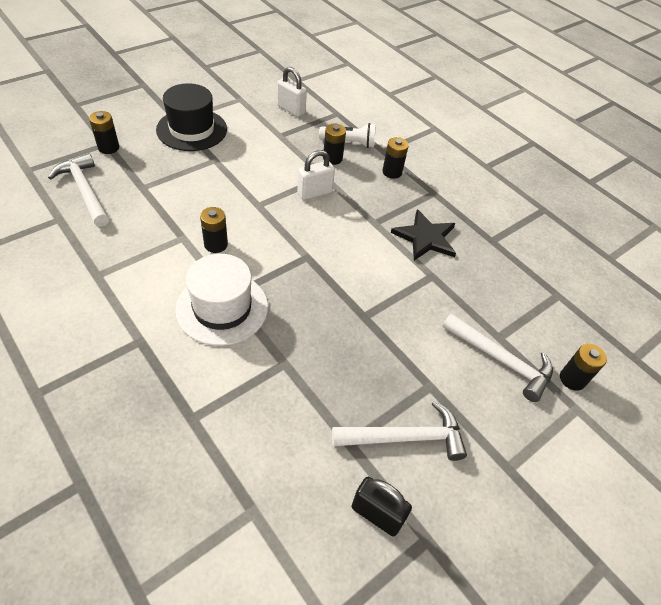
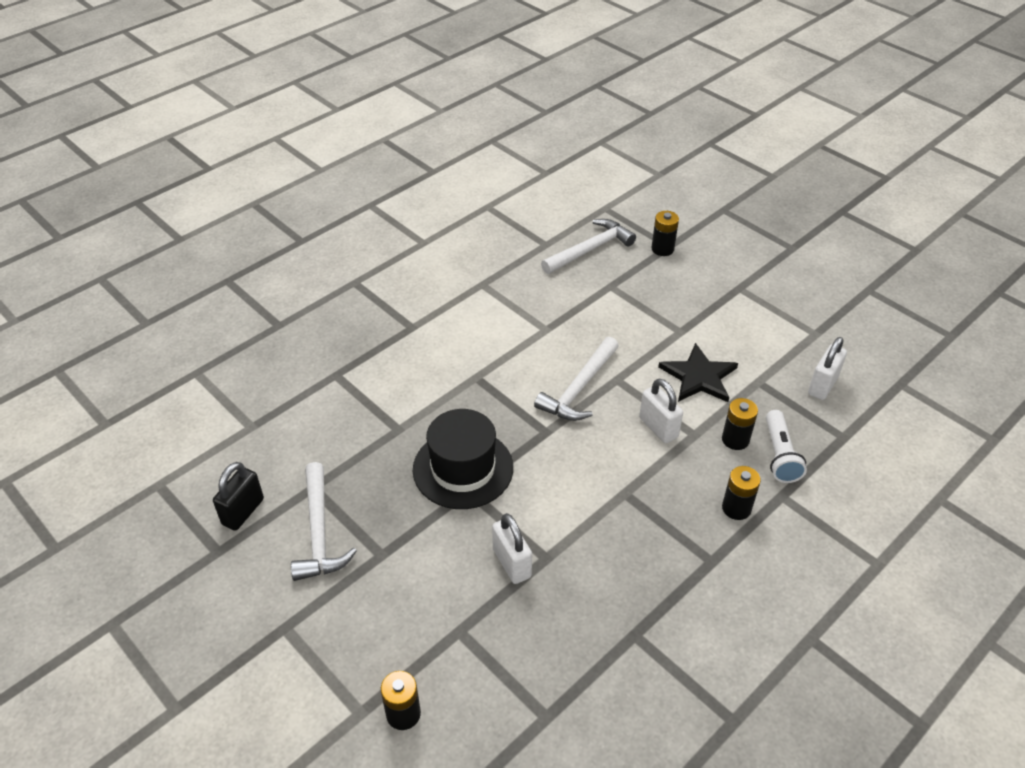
camera: 90 degrees right, 5 degrees down
(192, 129) = (727, 302): black hat -> black hat (463, 468)
(216, 244) = (543, 355): black battery -> none
(222, 308) = (459, 374): white hat -> none
(425, 237) = (614, 550): black star -> black star (699, 377)
(438, 297) = (511, 563): none -> white padlock
(501, 360) = (423, 630): white hammer -> white hammer (579, 388)

